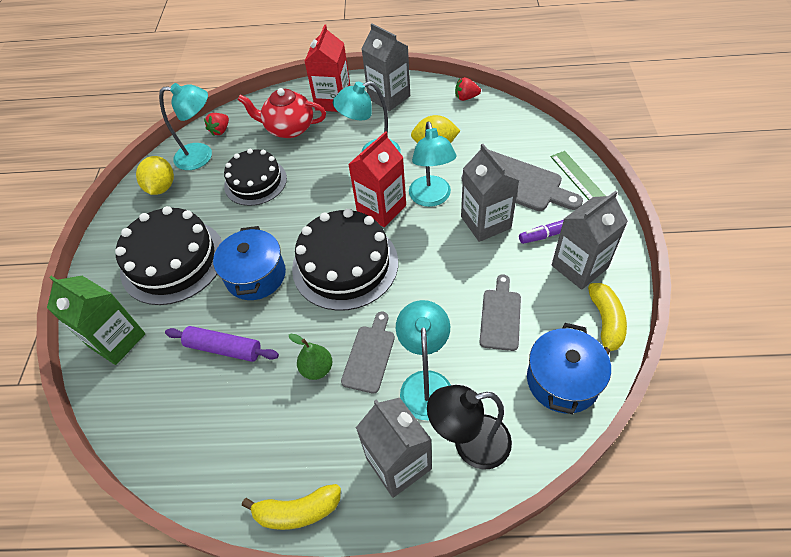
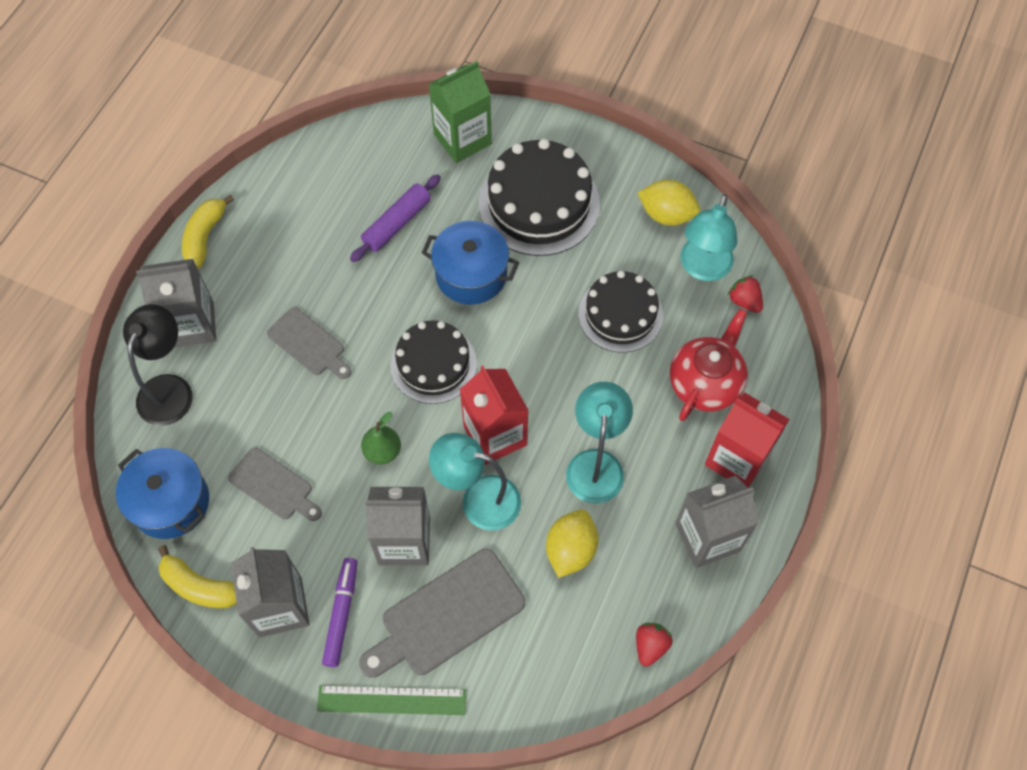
camera: 110 degrees right, 10 degrees up
(317, 369) = (324, 294): green pear -> green pear (382, 451)
(345, 265) = (433, 364): black cake -> black cake, size x0.67
(425, 383) = (248, 379): turquoise lamp -> none

